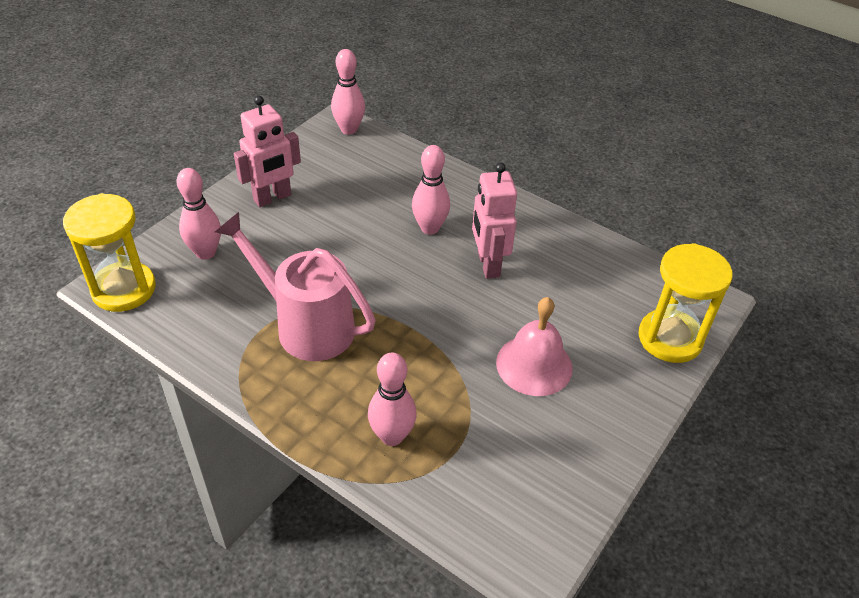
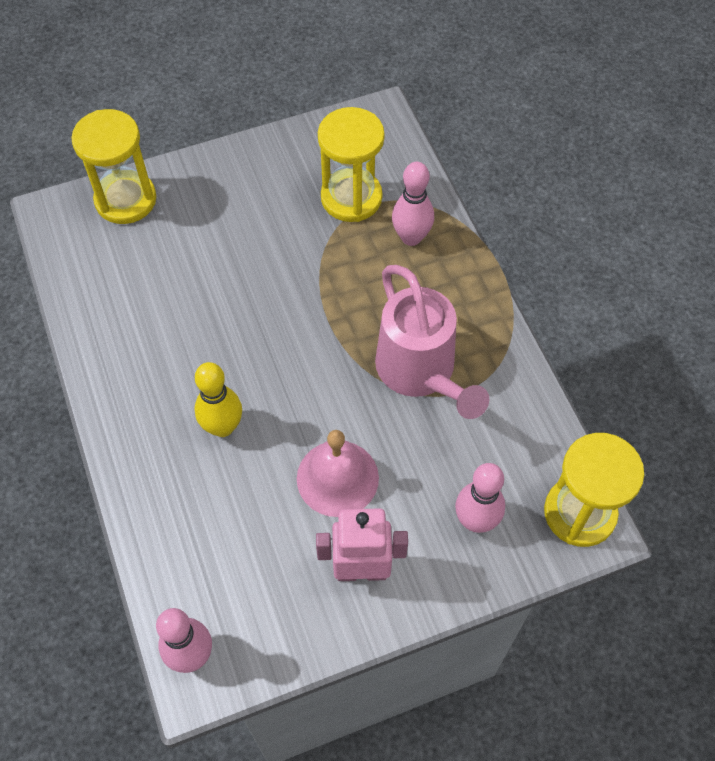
camera: 145 degrees left, 15 degrees up
(429, 228) = (223, 427): pink bowling pin -> yellow bowling pin
(480, 446) = (351, 198): none -> yellow hourglass
(488, 265) = (205, 350): pink robot -> none
(534, 365) = (255, 235): pink bell -> pink bell (337, 478)

